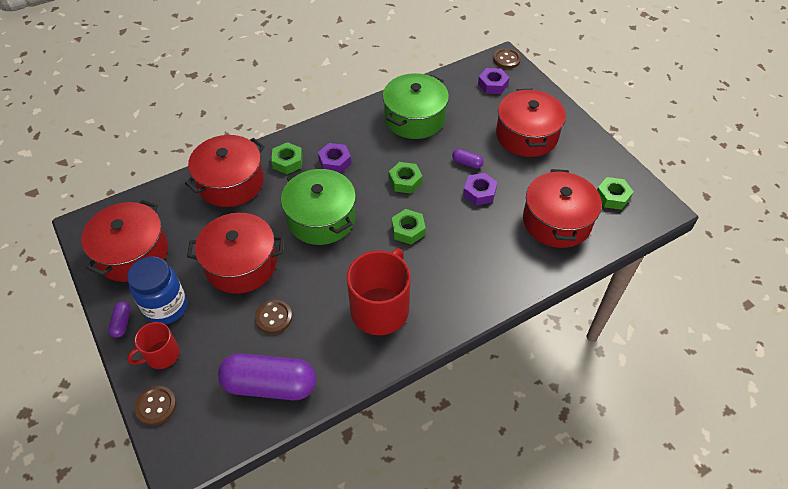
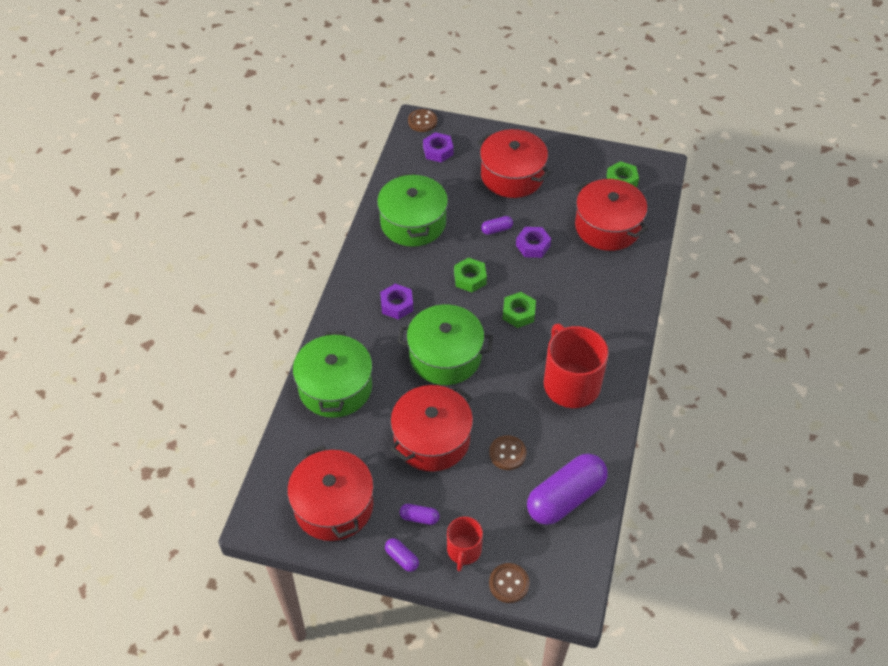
camera: 45 degrees left, 0 degrees up
(166, 307) = (419, 517): blue jar -> purple capsule
(231, 183) = (335, 387): red pot -> green pot
(287, 162) = (359, 334): green nut -> none

